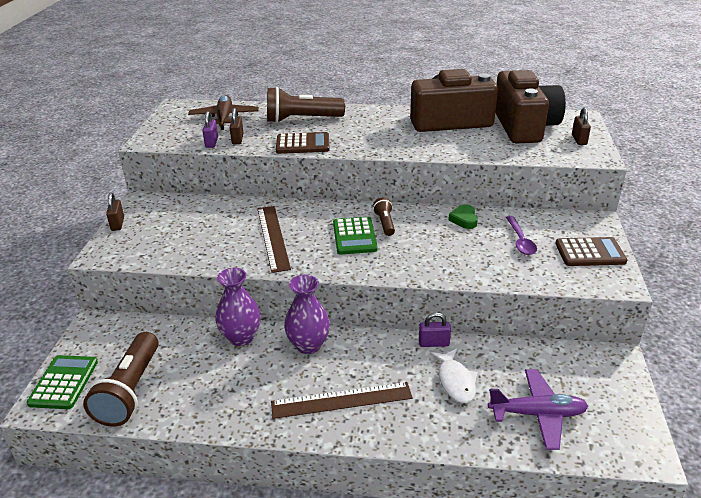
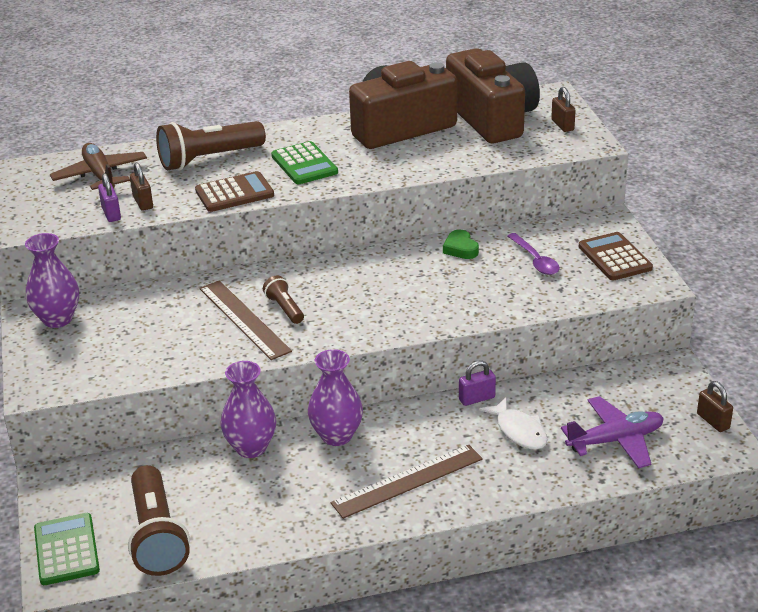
camera: 20 degrees left, 0 degrees up
(118, 224) = (25, 347): brown padlock -> brown padlock (713, 421)
(152, 209) = (57, 319): none -> purple vase
(354, 236) = (343, 296): green calculator -> green calculator (304, 164)
(385, 223) = (370, 273): brown flashlight -> brown flashlight (284, 308)
(590, 253) = (614, 257): brown calculator -> brown calculator turned 90 degrees counterclockwise

